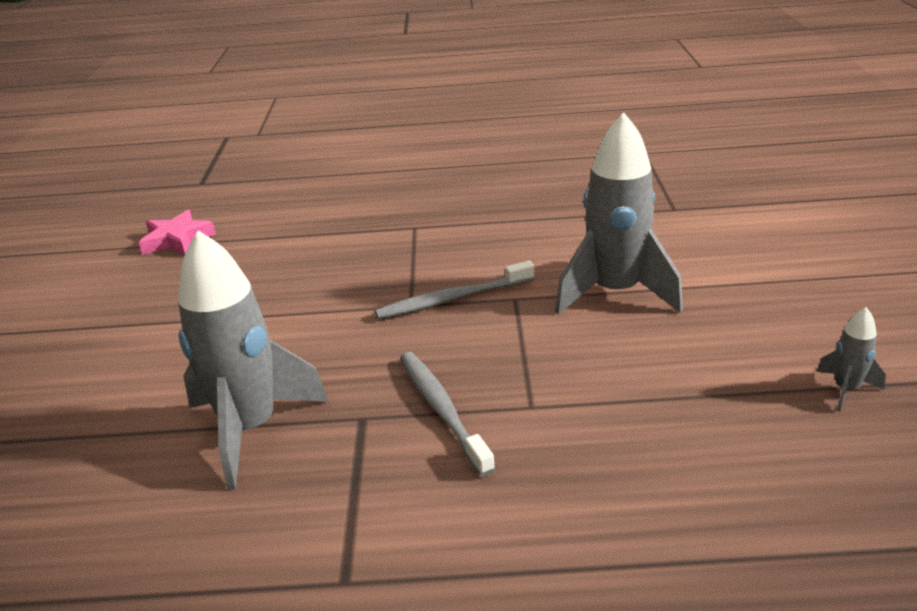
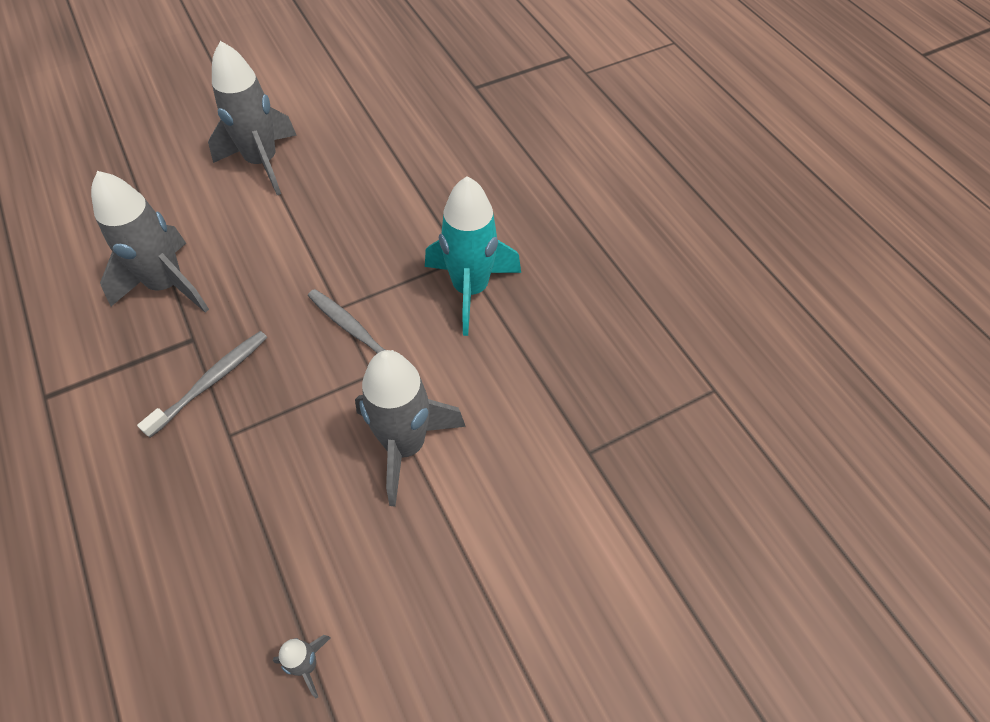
camera: 60 degrees right, 25 degrees up
(132, 324) = (262, 162): none -> grey rocket
(177, 239) = (381, 123): pink star -> none
(456, 229) = (470, 289): none -> turquoise rocket

